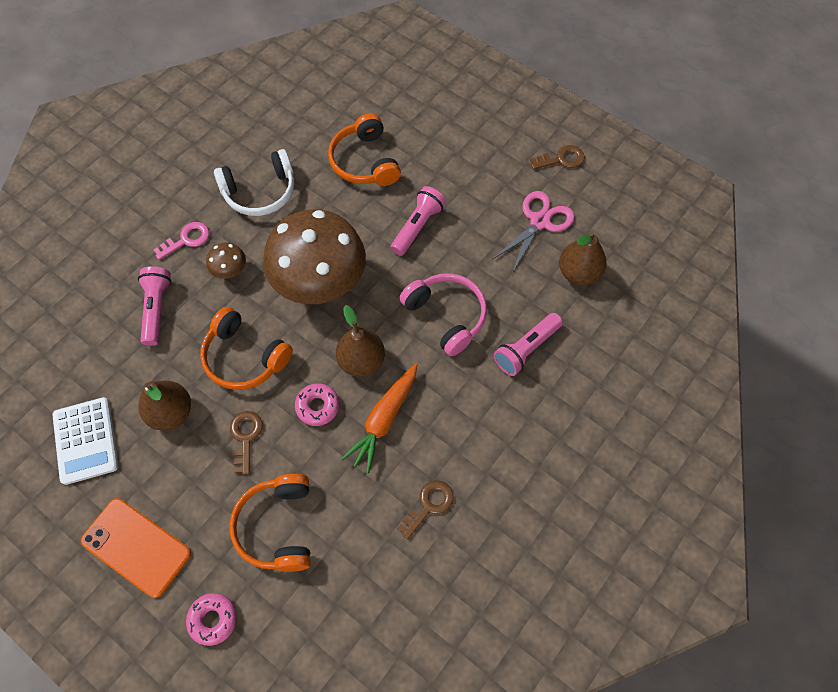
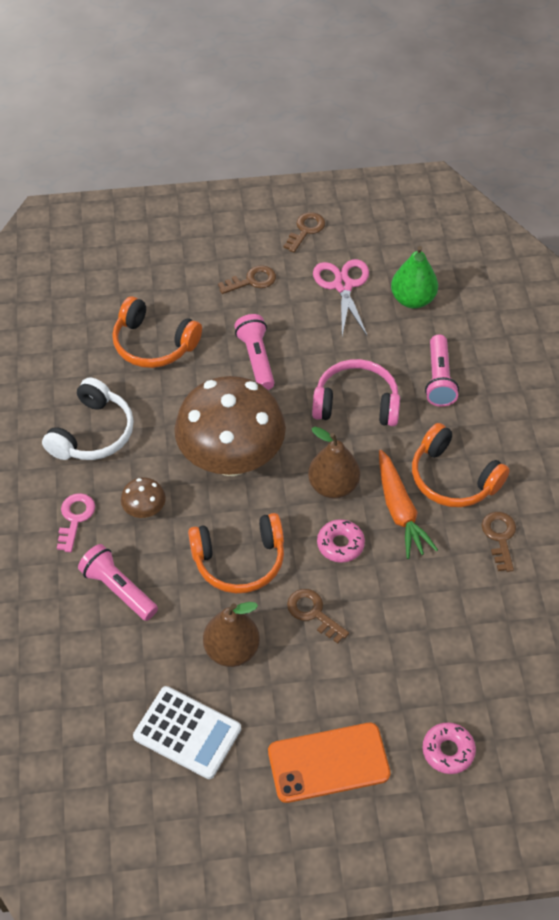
camera: 45 degrees left, 10 degrees down
(277, 527) = (415, 648): orange headphones -> orange headphones (453, 478)
(480, 167) = (252, 281): none -> brown key
(578, 273) = (412, 299): brown pear -> green pear

